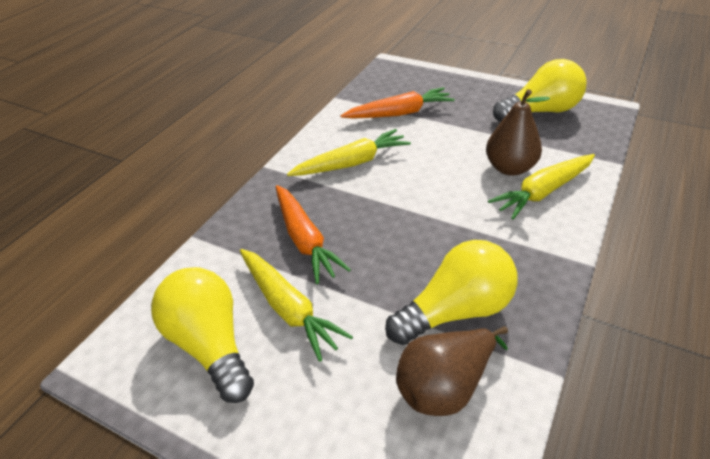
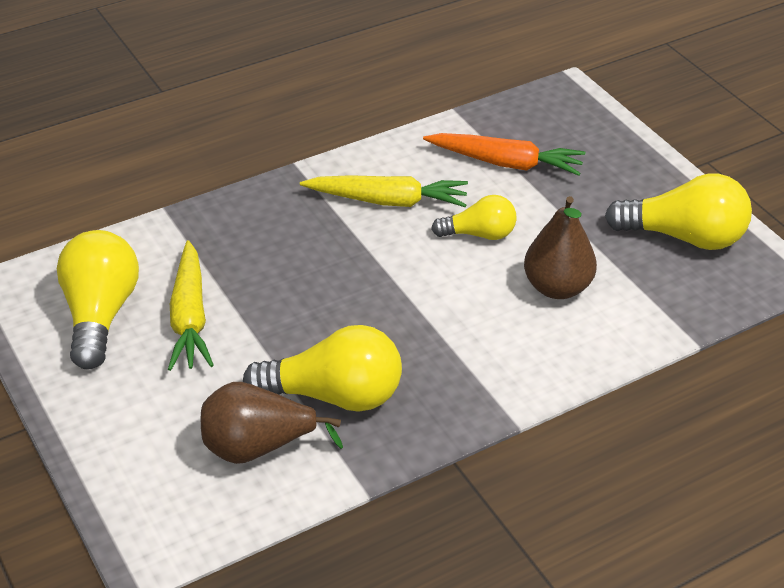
camera: 30 degrees right, 0 degrees up
(305, 240) = (262, 261): orange carrot -> none
(429, 158) = (479, 234): none -> yellow light bulb
(543, 192) = (561, 331): yellow carrot -> none

